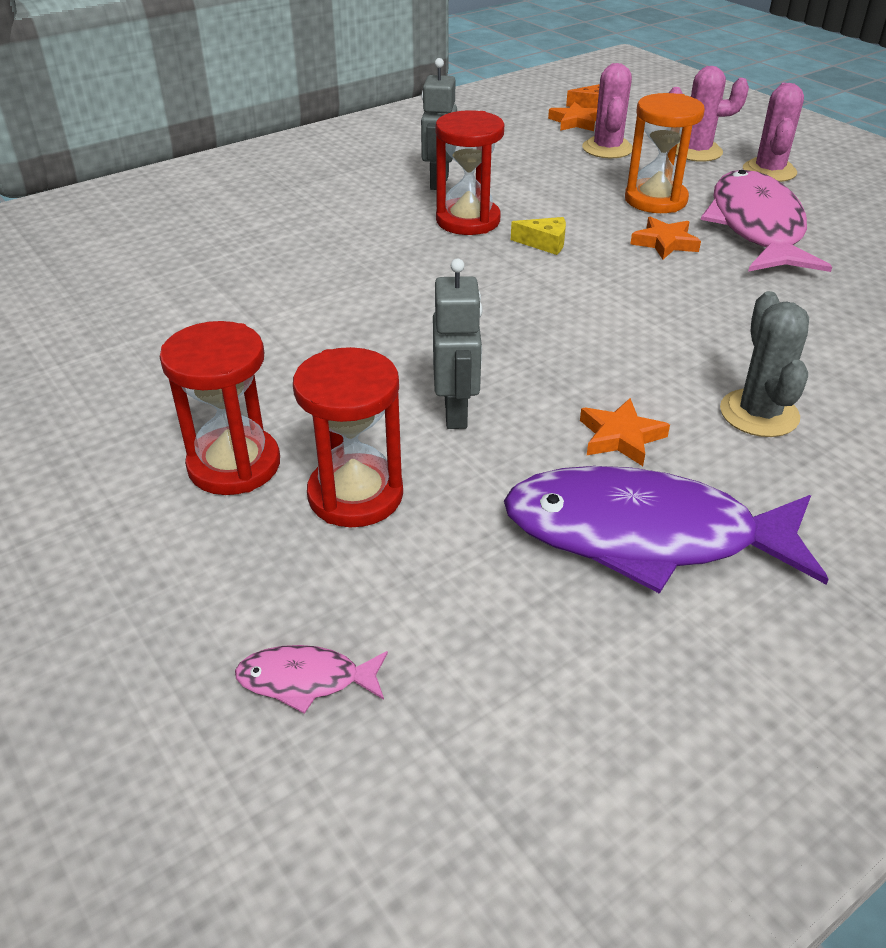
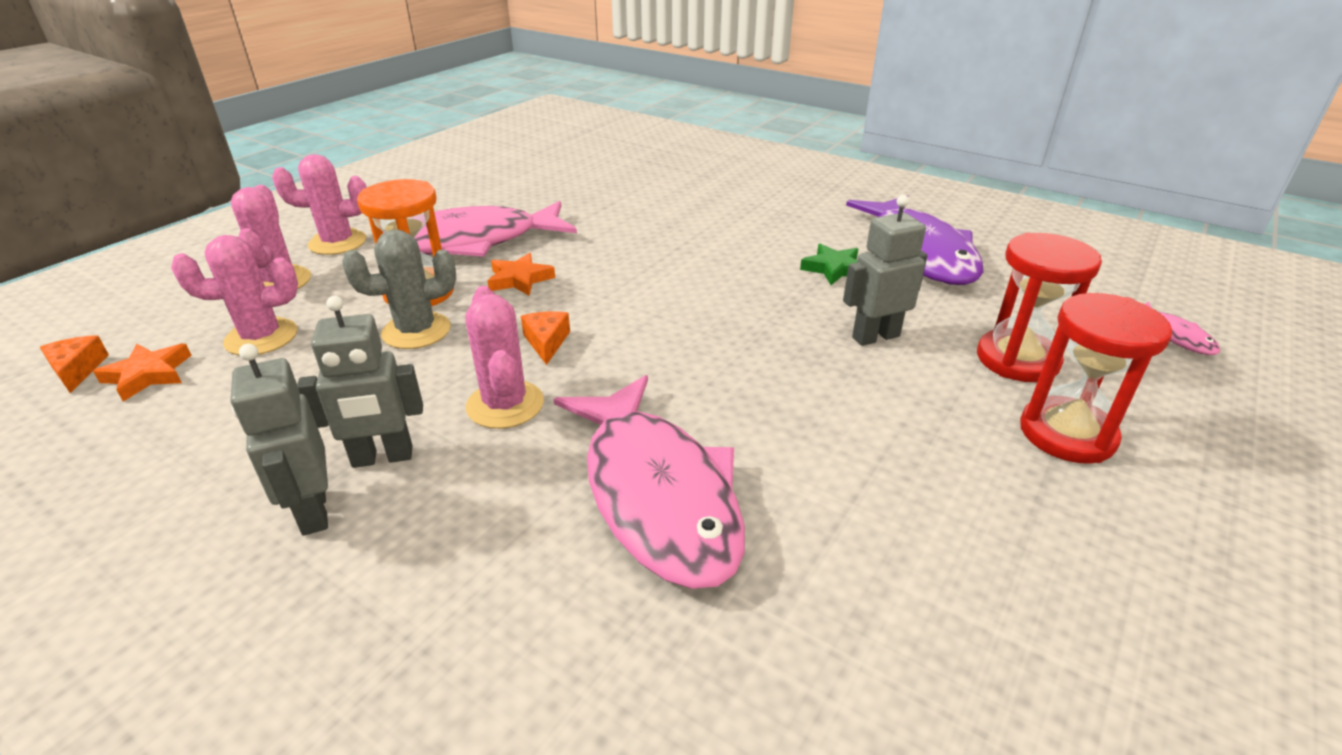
camera: 110 degrees left, 5 degrees down
(334, 258) = (656, 494): none -> pink fish
(405, 165) = (313, 512): none -> grey robot
(468, 220) = (505, 405): red hourglass -> pink cactus
(544, 243) = (546, 342): yellow cheese -> orange cheese
(621, 437) = (834, 269): orange star -> green star
(759, 413) = (761, 228): grey cactus -> grey cactus (416, 331)

